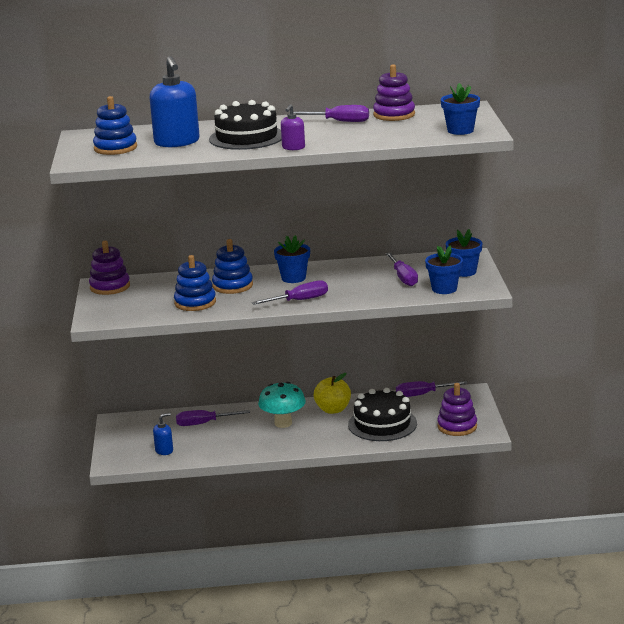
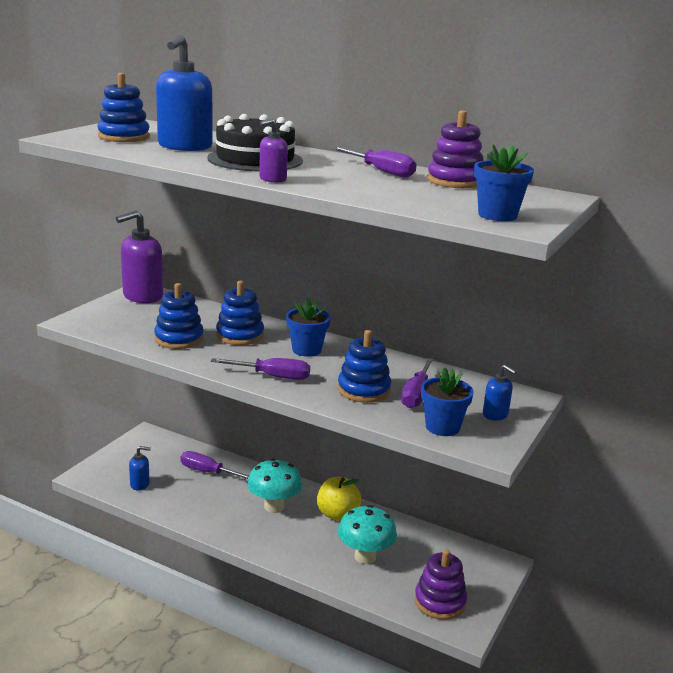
camera: 30 degrees right, 0 degrees up
(110, 287) = (142, 296): purple stacking toy -> purple soap dispenser
(368, 287) = (363, 390): none -> blue stacking toy
(382, 424) = (365, 556): black cake -> turquoise mushroom
(423, 394) = (446, 540): purple screwdriver -> none
(464, 272) = (495, 415): blue flower pot -> blue soap dispenser

